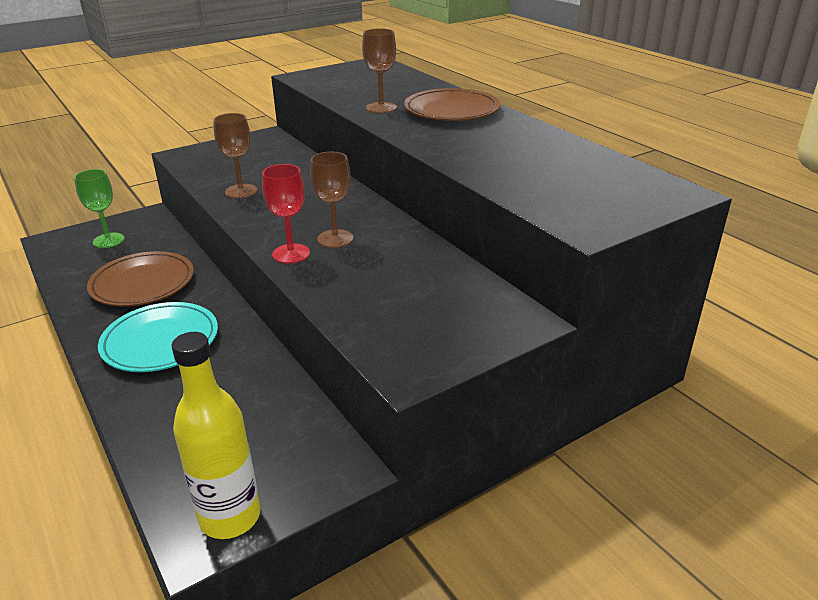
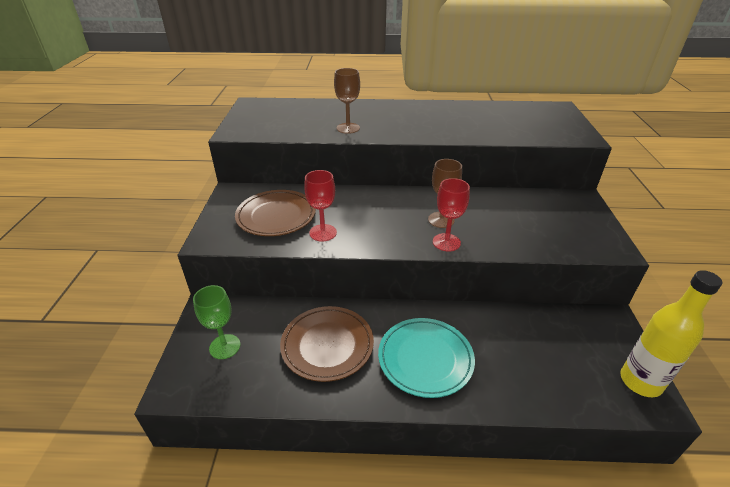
camera: 55 degrees left, 5 degrees up
(241, 191) = (323, 233): brown goblet -> red goblet
(451, 110) = (384, 113): brown plate -> brown plate (276, 216)

